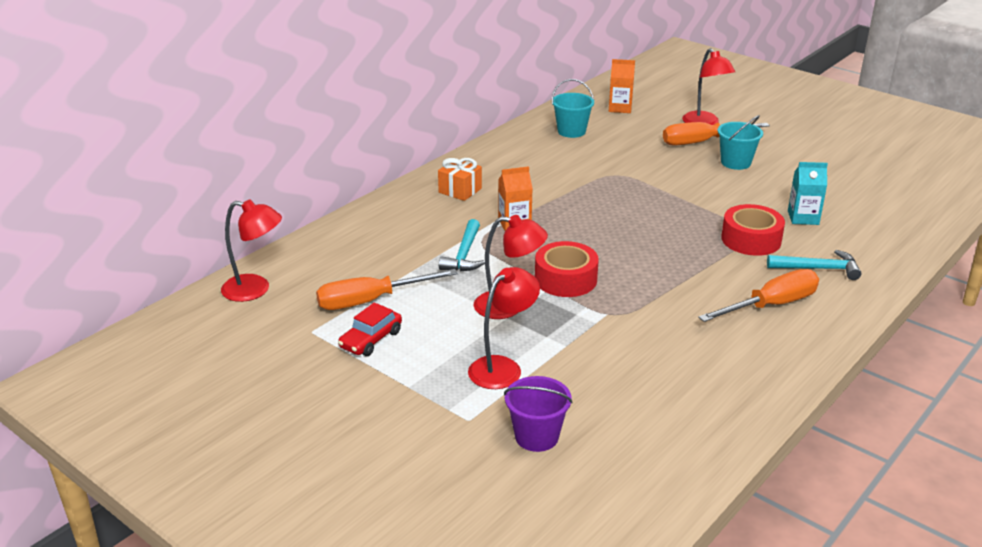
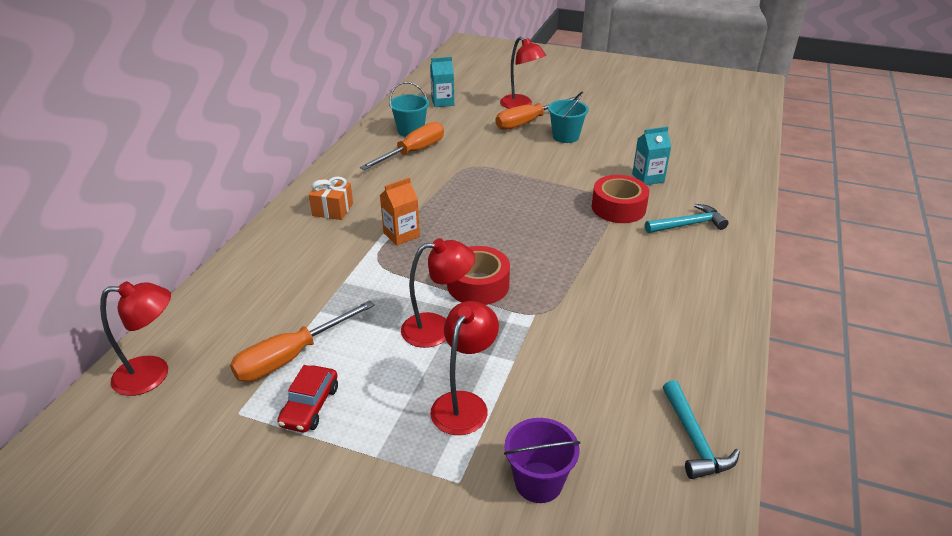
camera: 20 degrees left, 5 degrees up
(464, 254) = (367, 279): turquoise hammer -> turquoise hammer (694, 439)
(620, 108) = (442, 102): orange carton -> turquoise carton
(771, 305) = (671, 270): orange screwdriver -> orange screwdriver (413, 152)

